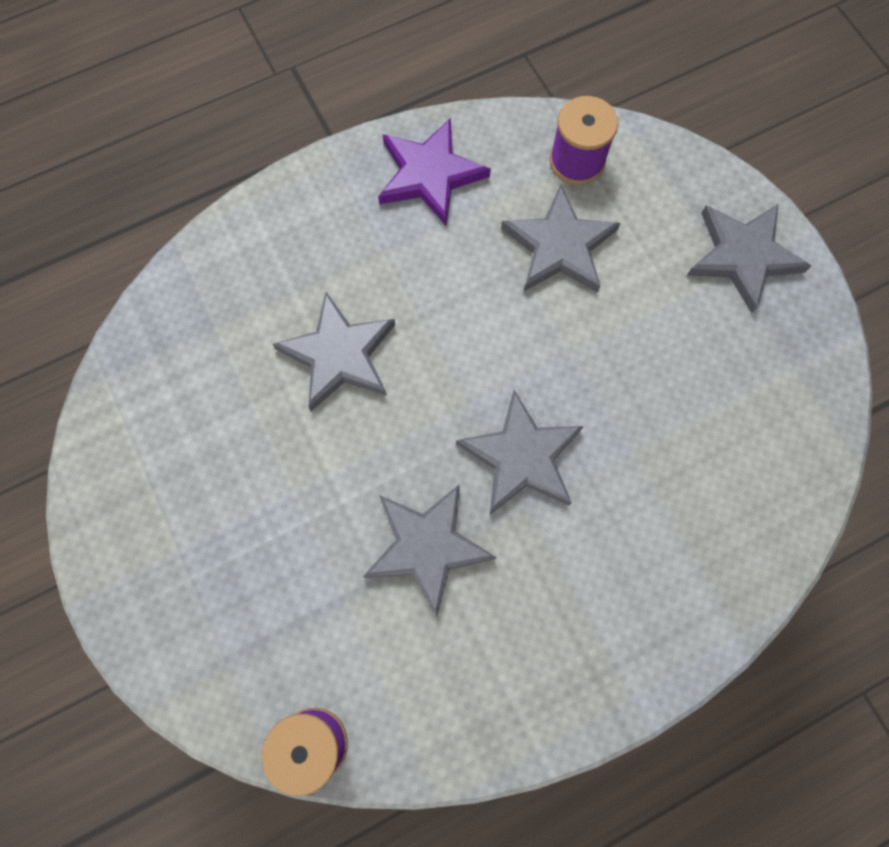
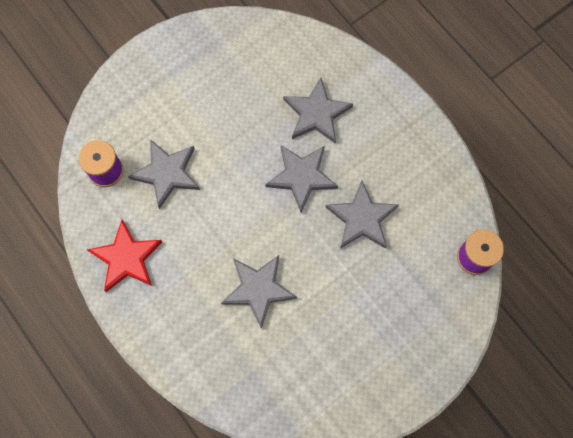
camera: 100 degrees left, 0 degrees up
(429, 174) = (126, 258): purple star -> red star
(743, 256) = (159, 72): grey star -> grey star (316, 113)

